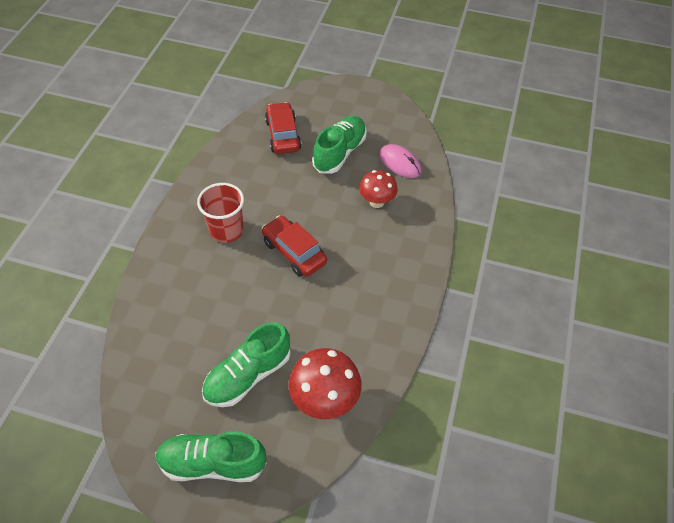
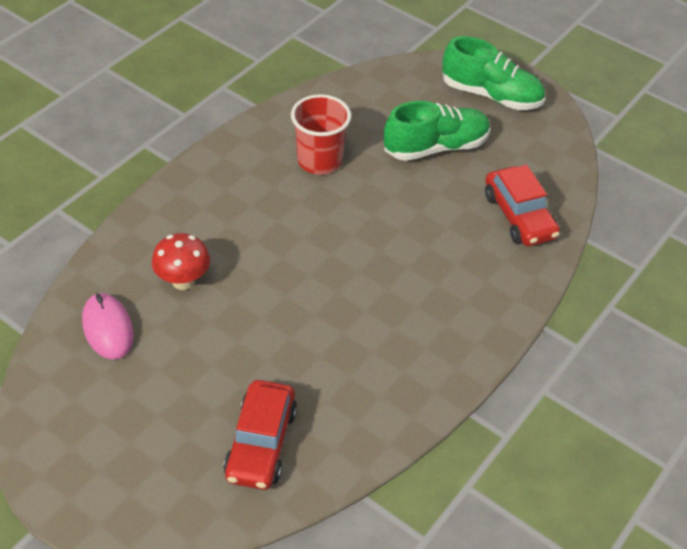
camera: 160 degrees left, 5 degrees down
(226, 230) = (410, 308): red cup -> red cup (319, 161)
(294, 252) = (331, 251): red car -> red car (519, 216)
(325, 400) = (365, 106): red mushroom -> none
(339, 153) = (187, 376): green shoe -> none

